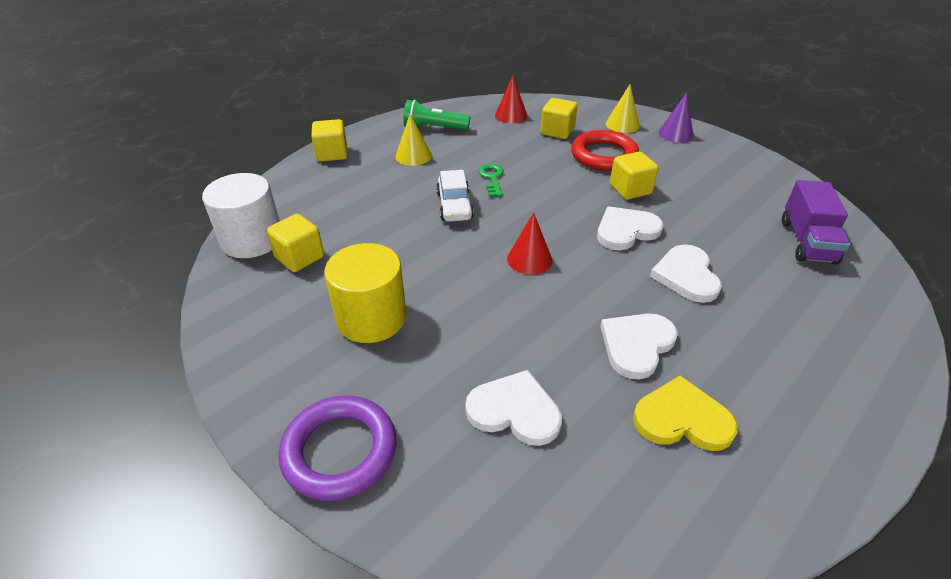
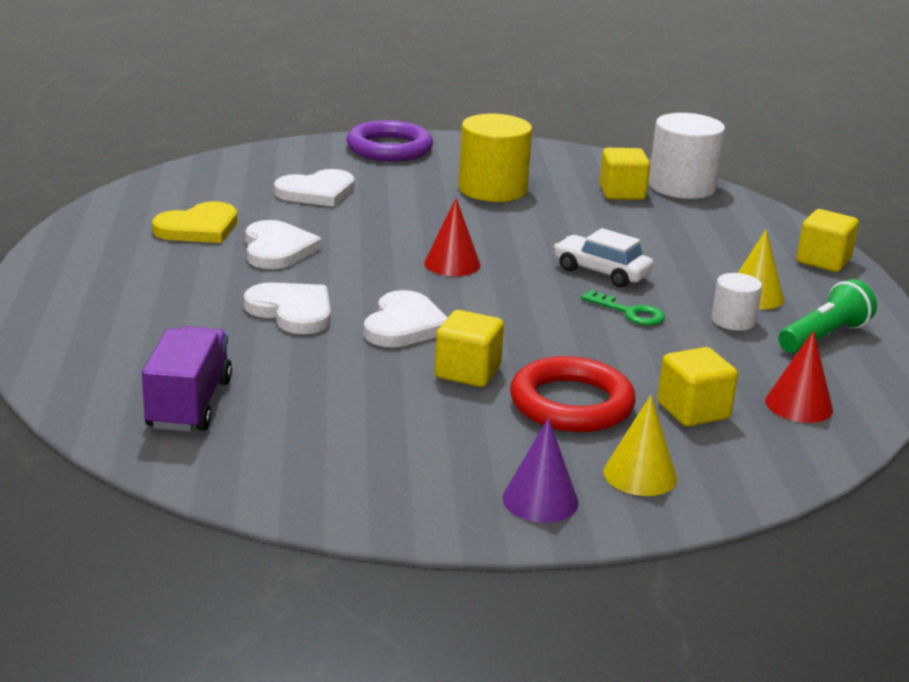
camera: 130 degrees right, 15 degrees down
(453, 151) = (733, 321): none -> white cylinder
(807, 241) = (189, 404): purple truck -> purple truck turned 45 degrees clockwise

